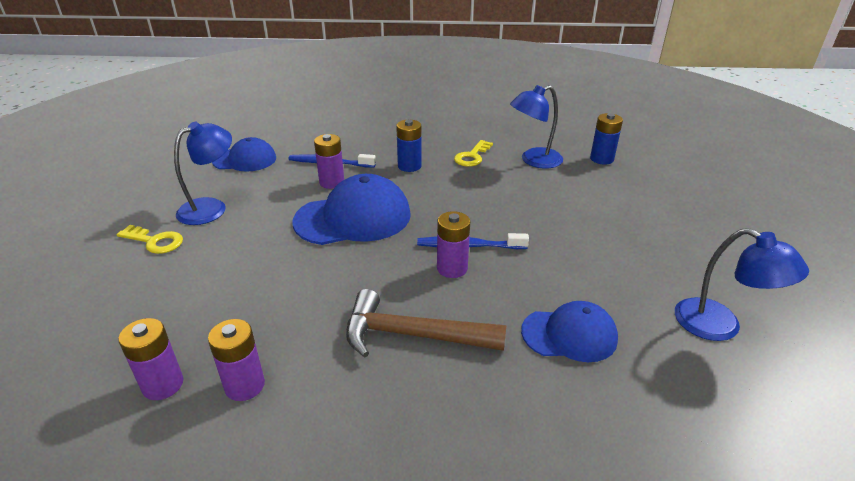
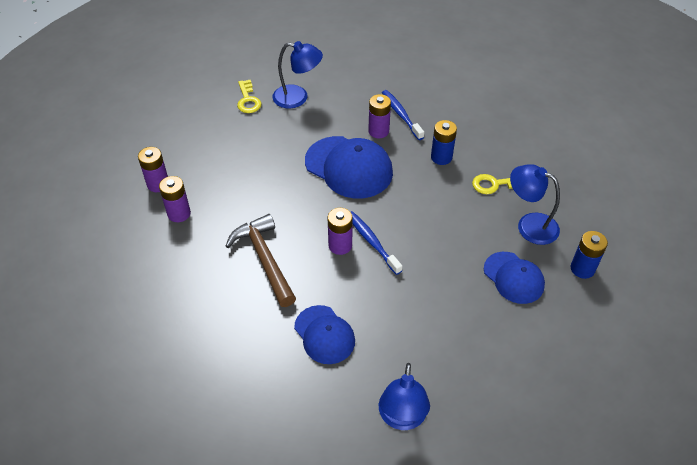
camera: 55 degrees right, 15 degrees up
(245, 160) = (362, 73): blue cap -> blue cap (513, 278)

